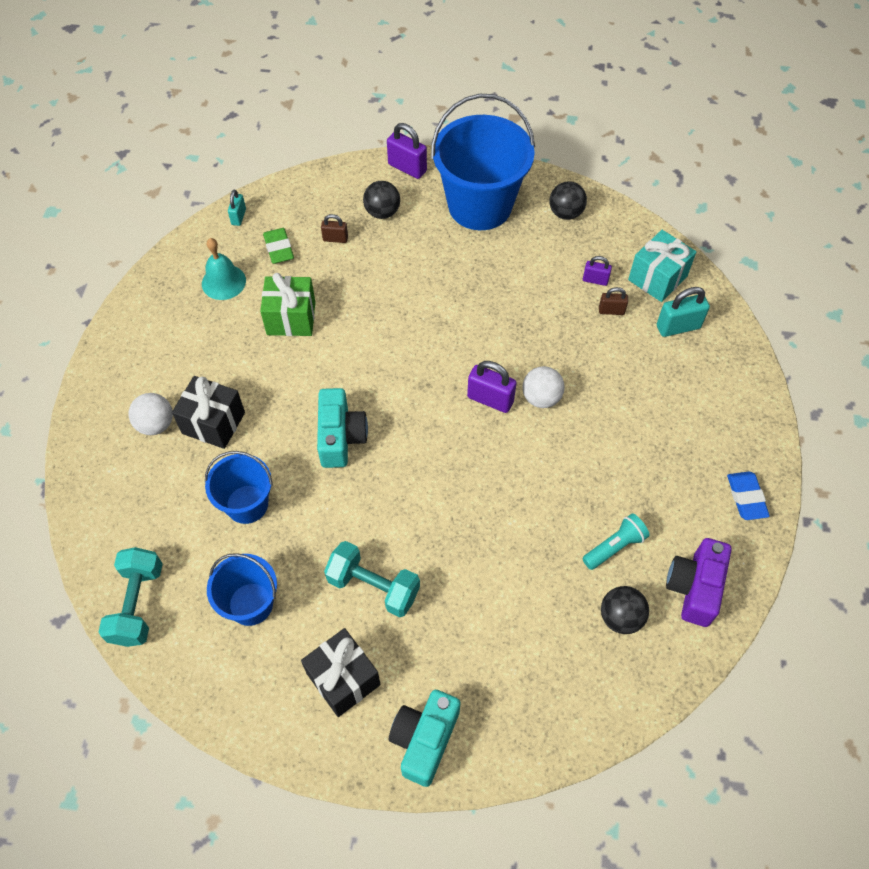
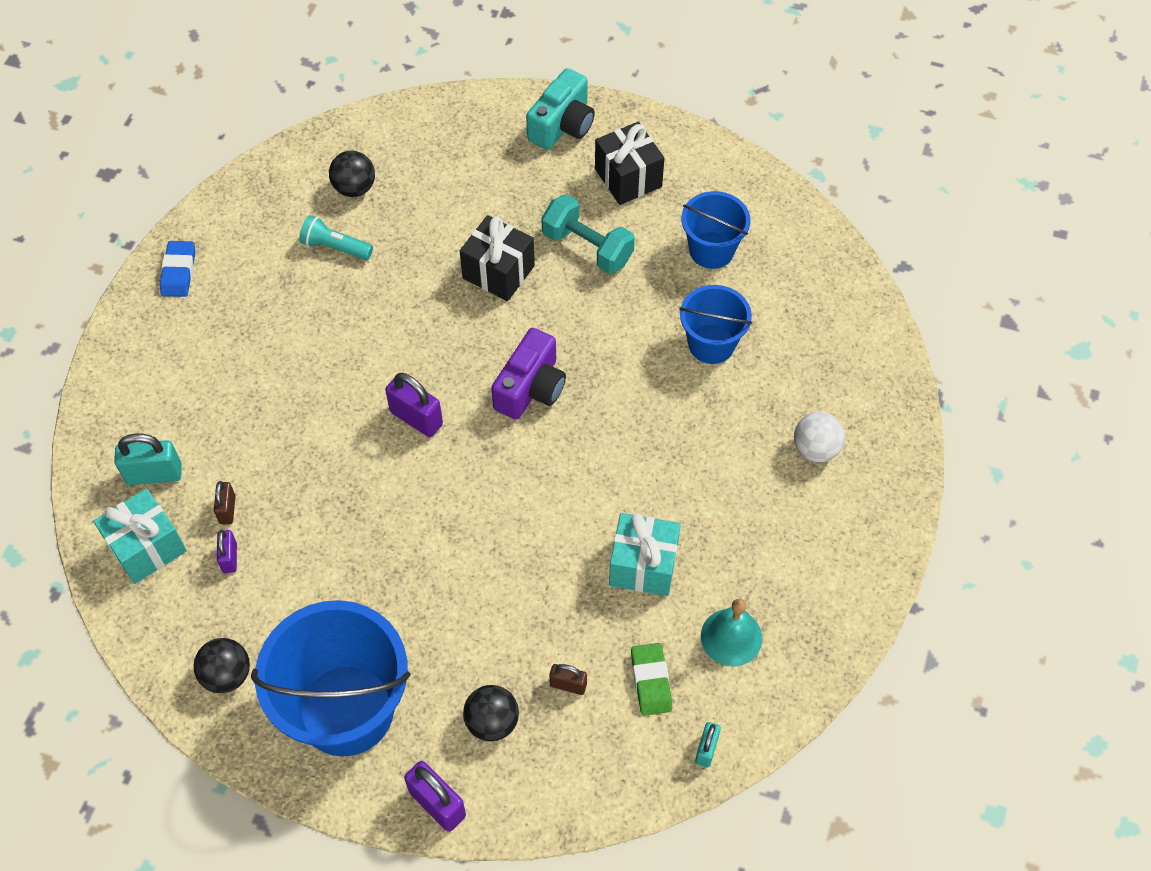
camera: 170 degrees left, 0 degrees up
(137, 604) = (825, 266): turquoise dumbbell -> none
(213, 423) = (747, 440): black gift -> black gift (498, 272)
(291, 318) = (643, 565): green gift -> turquoise gift
(340, 437) = (599, 401): turquoise camera -> none
(541, 398) = (356, 411): white ball -> none
(595, 280) = (229, 558): purple padlock -> purple padlock turned 60 degrees clockwise
(611, 311) = (227, 509): brown padlock -> brown padlock turned 75 degrees clockwise
(615, 546) = (335, 247): turquoise flashlight -> turquoise flashlight turned 45 degrees clockwise
(694, 587) = (273, 201): purple camera -> purple camera (531, 388)

